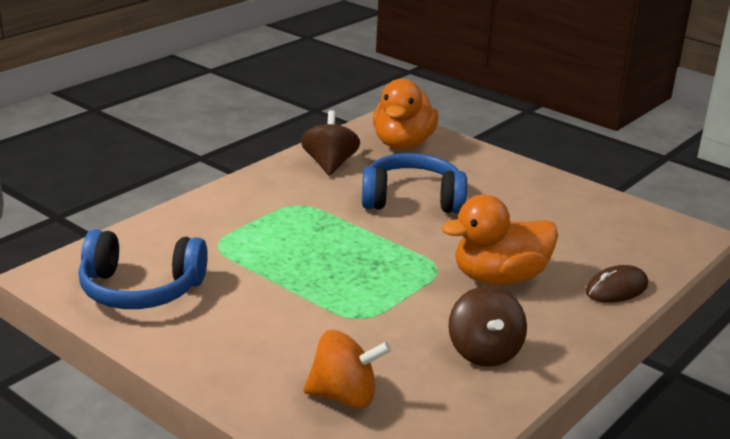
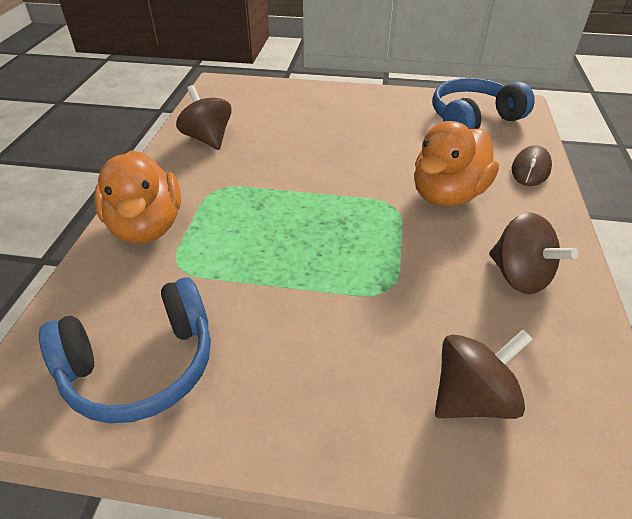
camera: 30 degrees left, 15 degrees up
(344, 396) = (472, 398): orange spinning top -> brown spinning top
(403, 144) = (250, 100): orange duck -> orange duck (147, 227)
(412, 200) = (308, 148): blue headphones -> blue headphones (473, 119)

